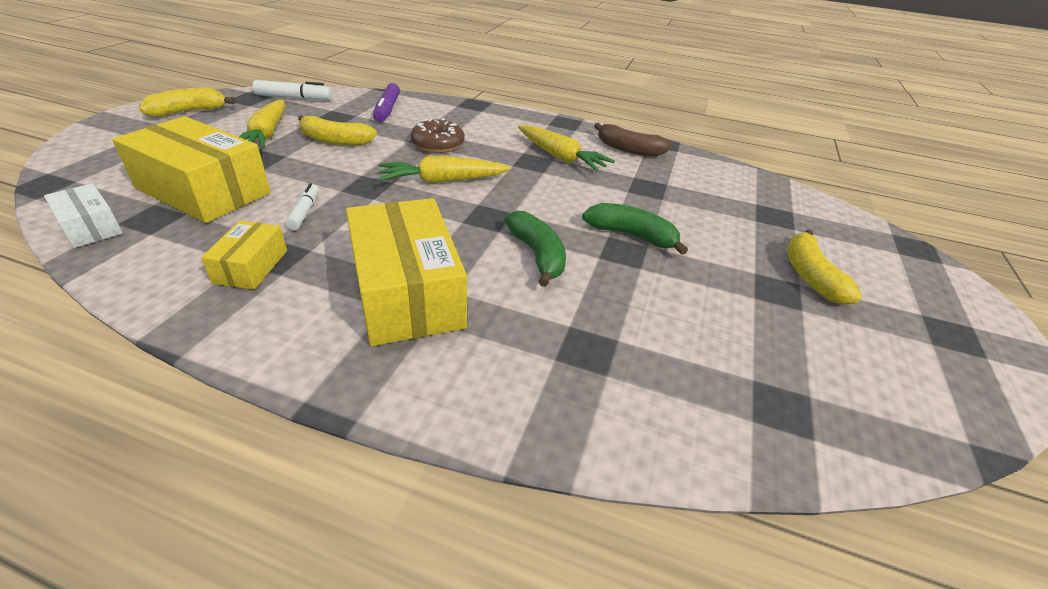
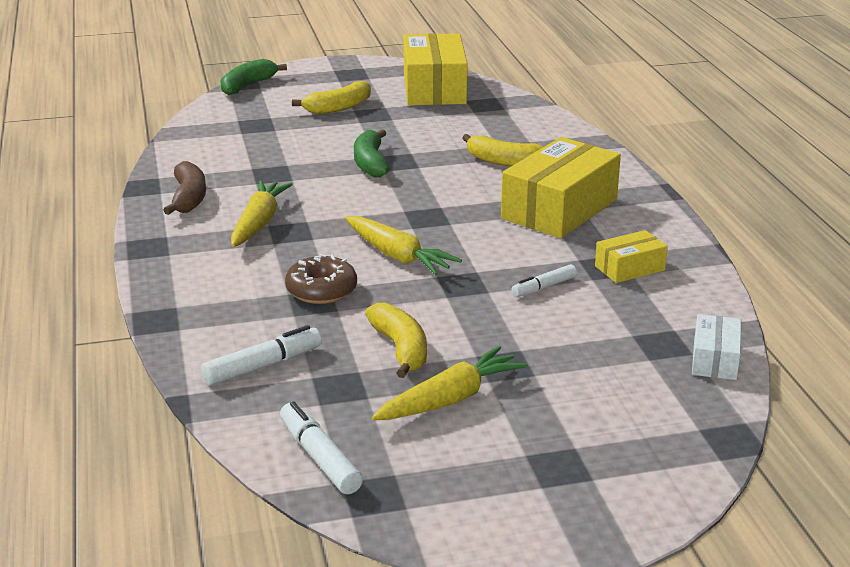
camera: 120 degrees left, 10 degrees down
(189, 111) = (483, 503): yellow banana -> yellow banana (503, 162)
(203, 191) = (597, 351): yellow box -> yellow box (434, 88)
(387, 110) = (263, 366): purple marker -> white marker
(537, 255) = (450, 185): green banana -> green banana (248, 85)

